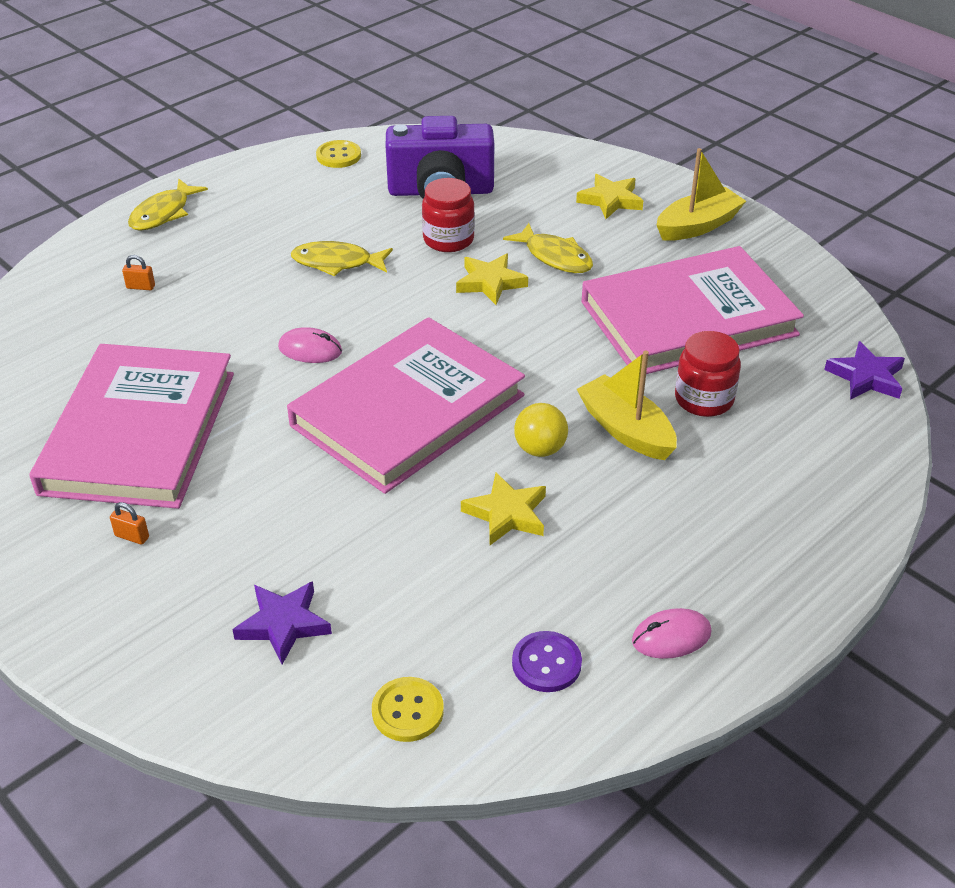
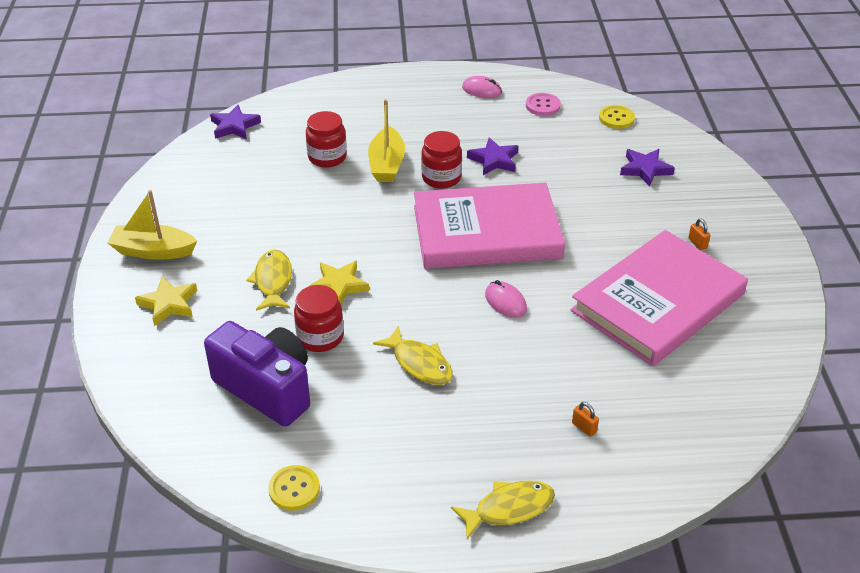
camera: 140 degrees left, 0 degrees up
(506, 514) = (494, 160): yellow star -> purple star
(540, 449) = (441, 178): yellow ball -> red jar
(546, 663) = (543, 106): purple button -> pink button
(688, 318) = (264, 198): pink book -> none

